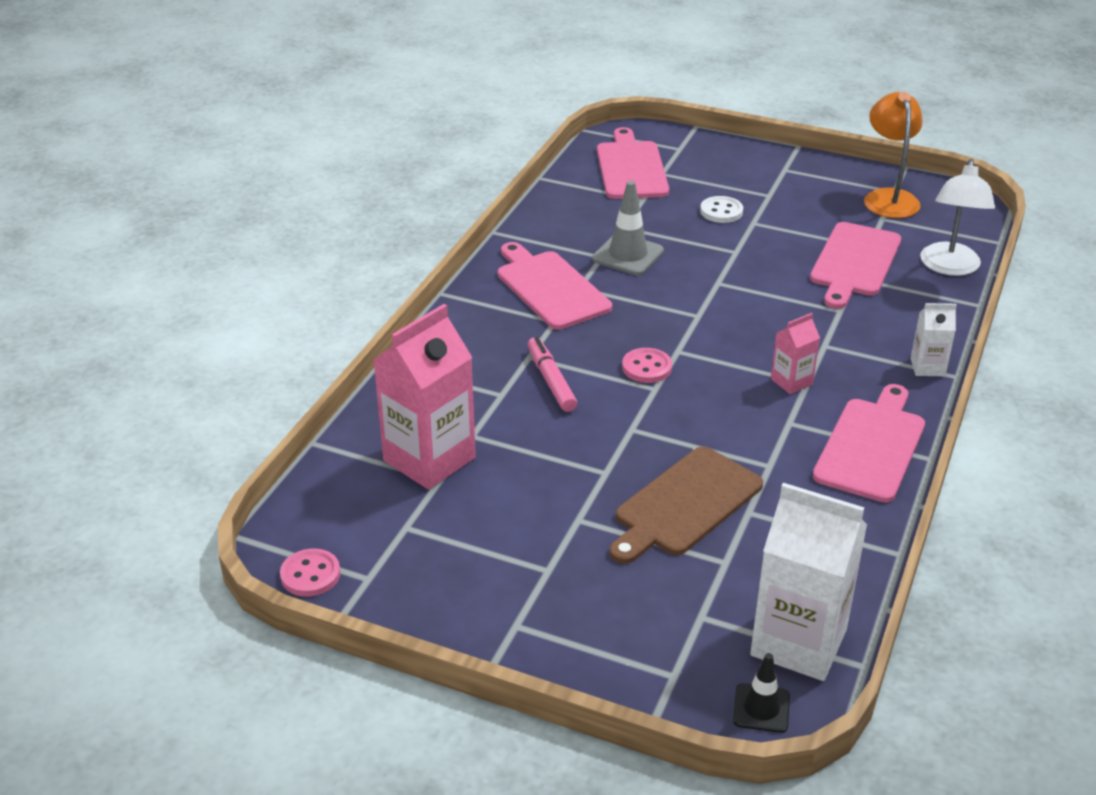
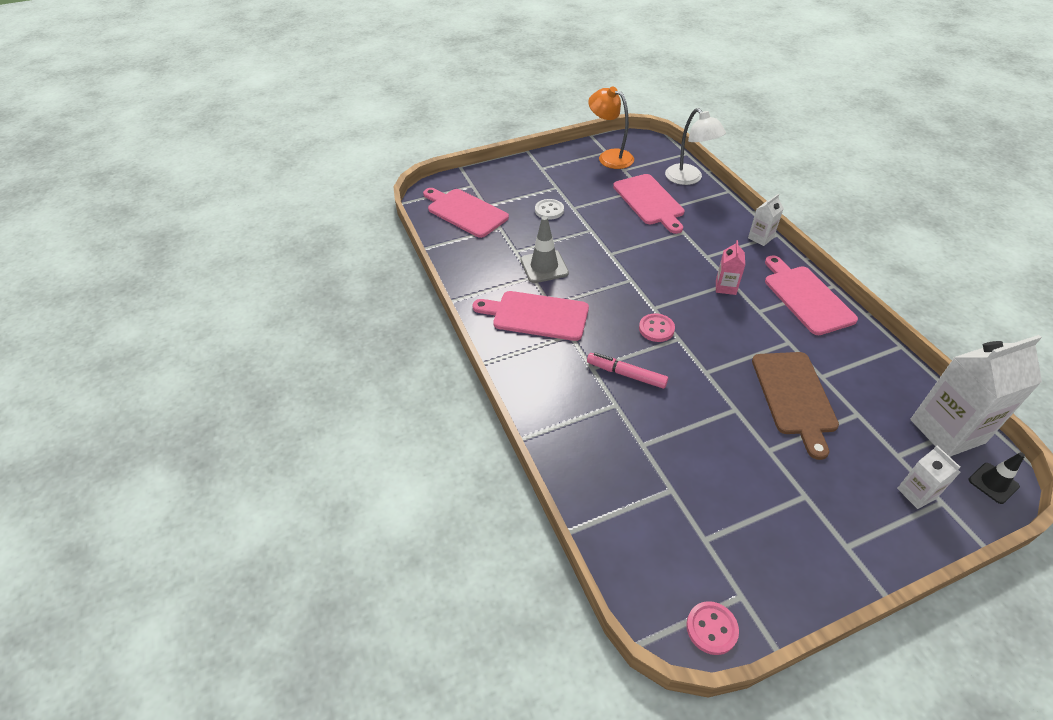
camera: 45 degrees left, 10 degrees up
(429, 459) = (646, 481): pink carton -> none
(660, 650) = (916, 493): none -> white carton

